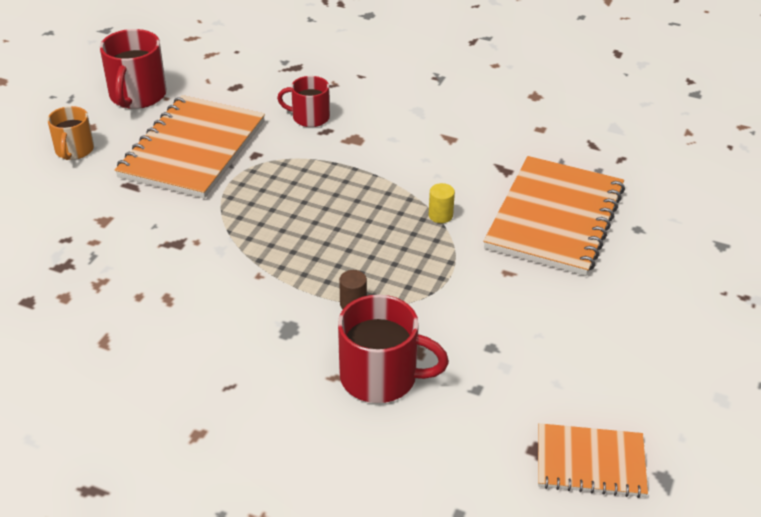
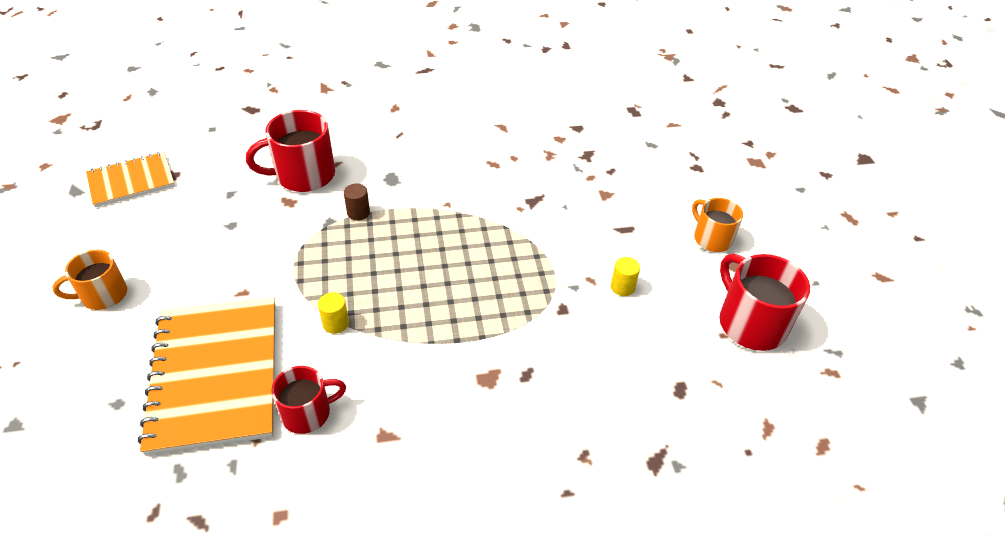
camera: 145 degrees right, 5 degrees up
(193, 149) = (622, 287): orange notebook -> yellow cylinder
(309, 117) = (560, 385): red mug -> red mug (308, 413)
(641, 323) = (103, 295): none -> orange mug

